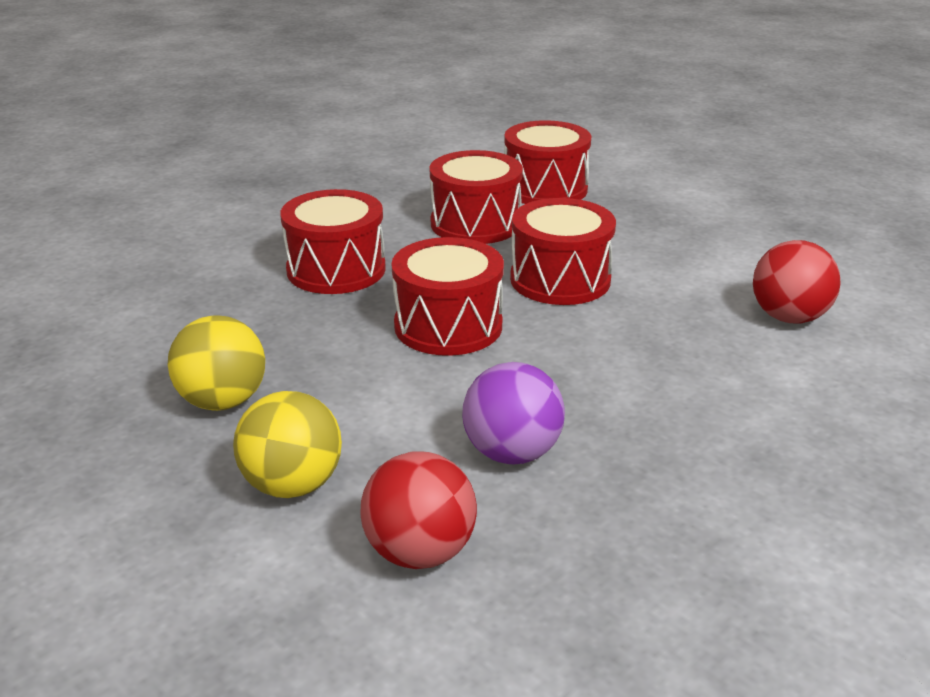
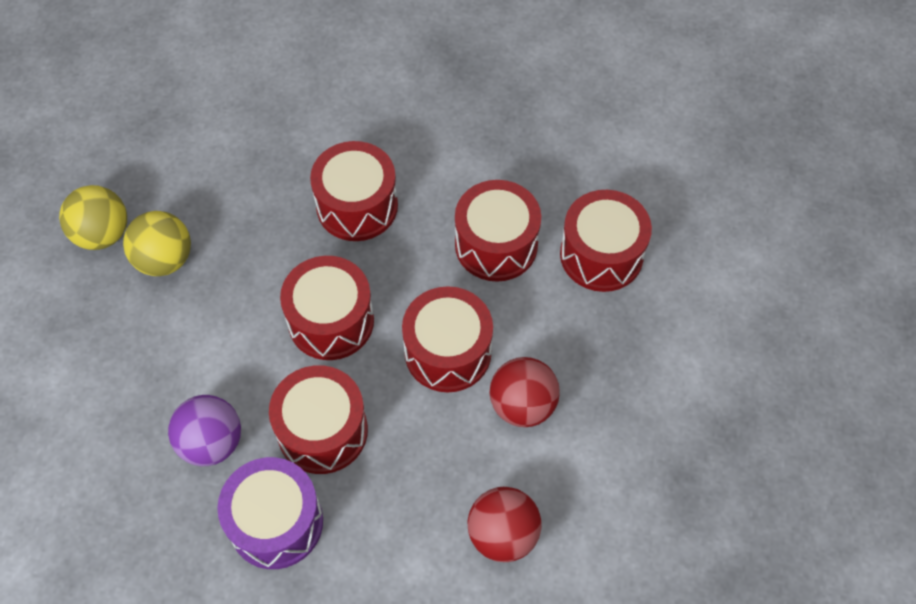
camera: 55 degrees right, 30 degrees up
(293, 485) = (113, 350): yellow ball -> yellow ball (102, 234)
(419, 552) = (96, 448): red ball -> red ball (522, 405)
(575, 374) = (322, 431): none -> red drum
(664, 443) = (276, 522): none -> purple drum

